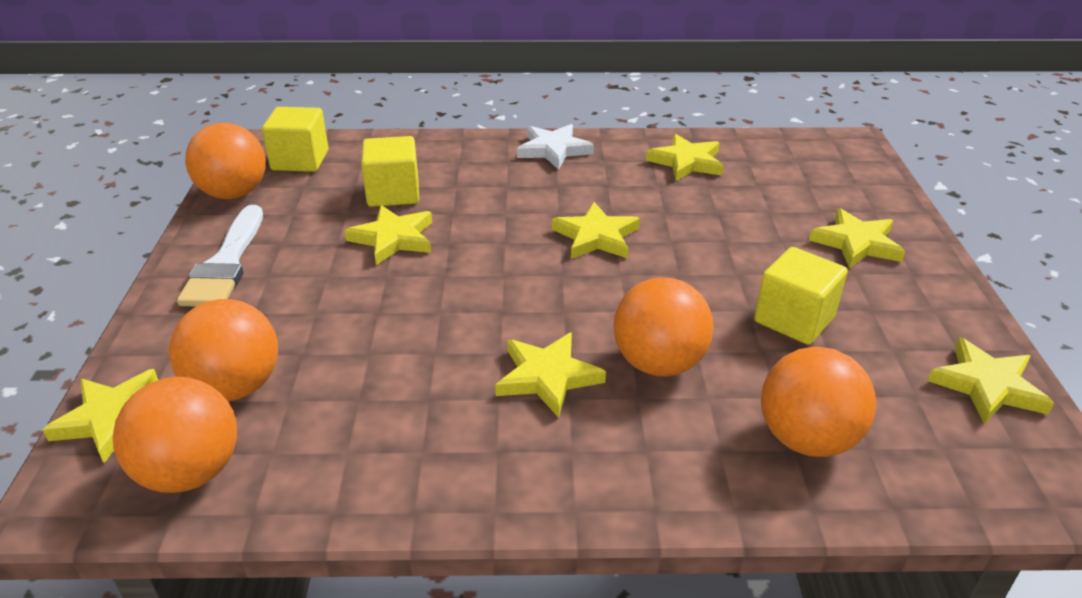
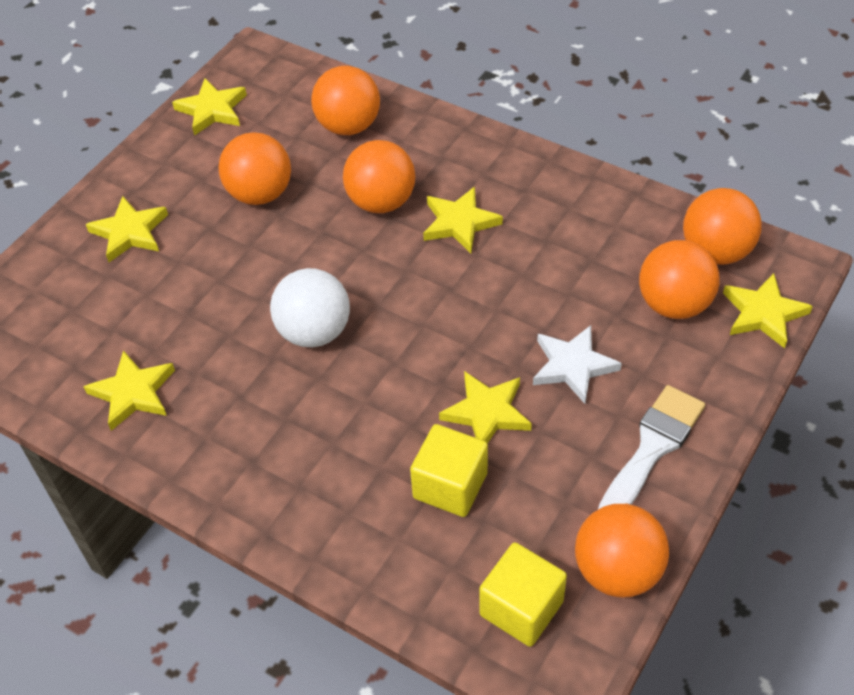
camera: 145 degrees left, 15 degrees up
(553, 150) = (236, 482): white star -> white star (573, 366)
(596, 237) = (314, 332): yellow star -> white ball
(794, 319) = (260, 194): yellow cube -> orange ball

